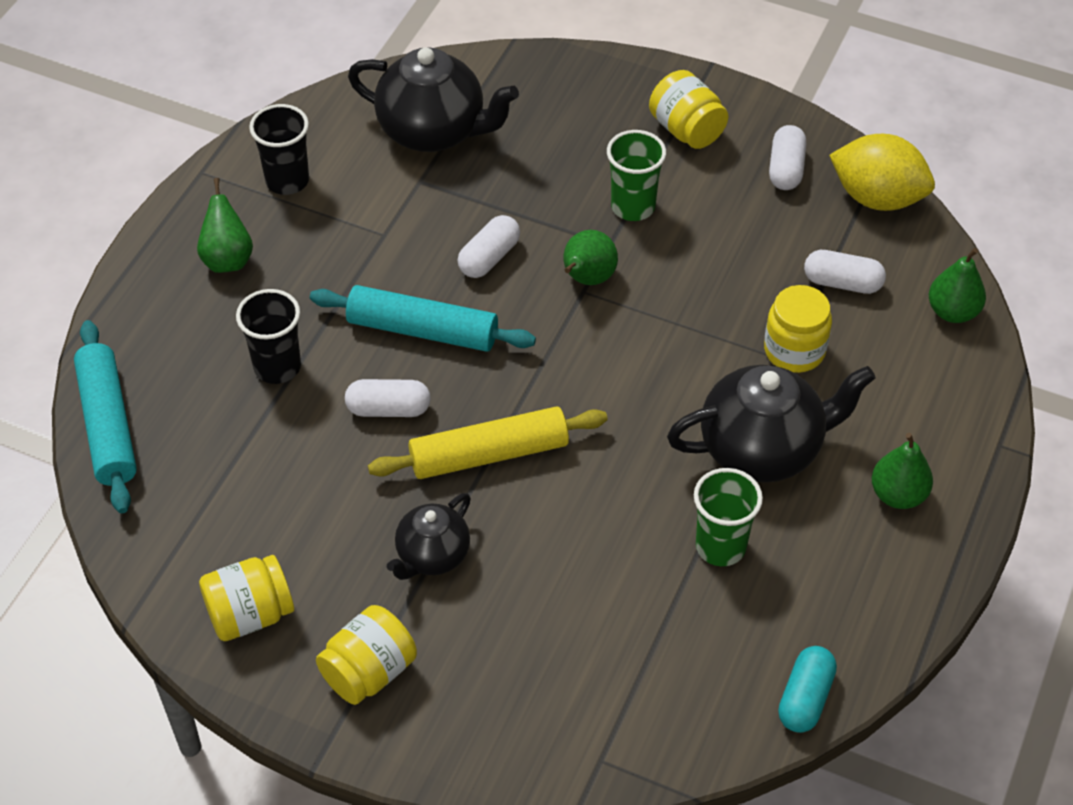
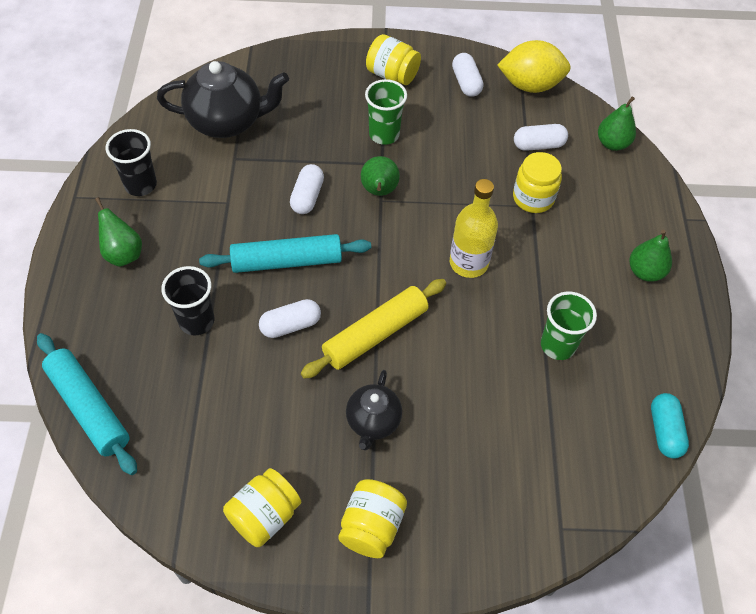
camera: 25 degrees left, 5 degrees up
(658, 406) = (468, 263): none -> yellow bottle
(763, 449) = (548, 269): black teapot -> none

